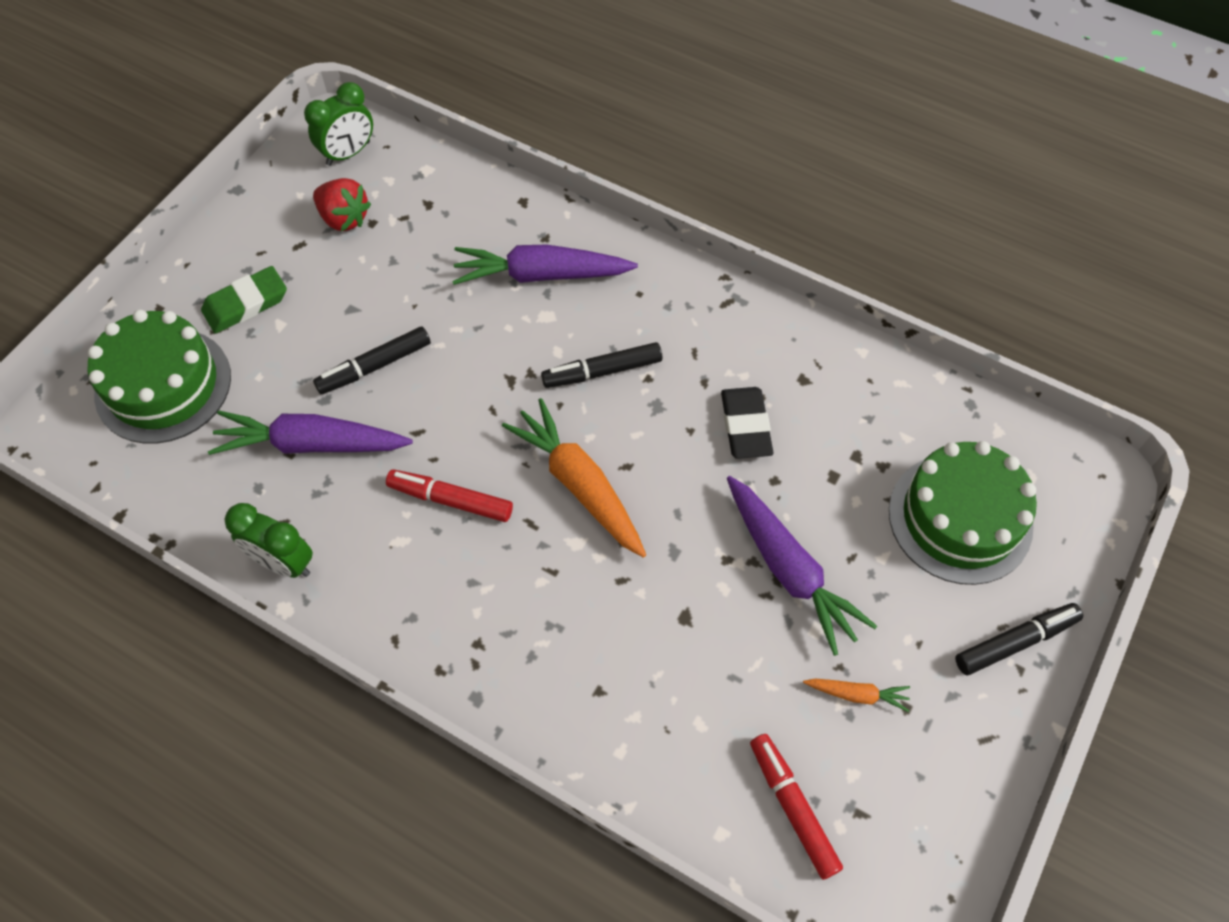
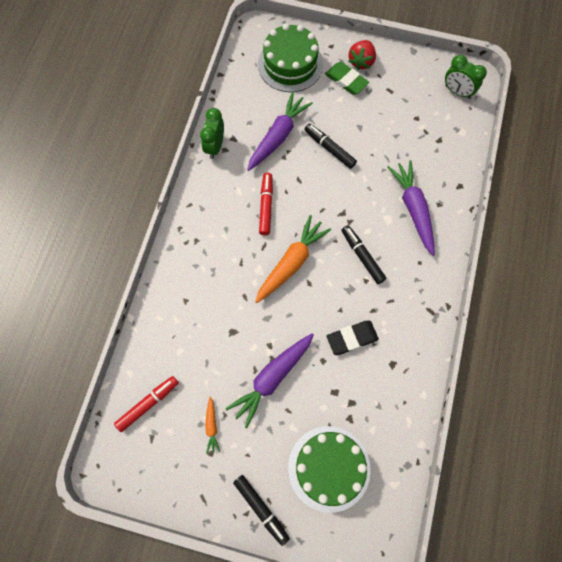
camera: 75 degrees right, 10 degrees up
(311, 444) = (278, 136): purple carrot -> purple carrot turned 45 degrees clockwise
(344, 218) = (414, 104): red strawberry -> red strawberry (361, 61)

